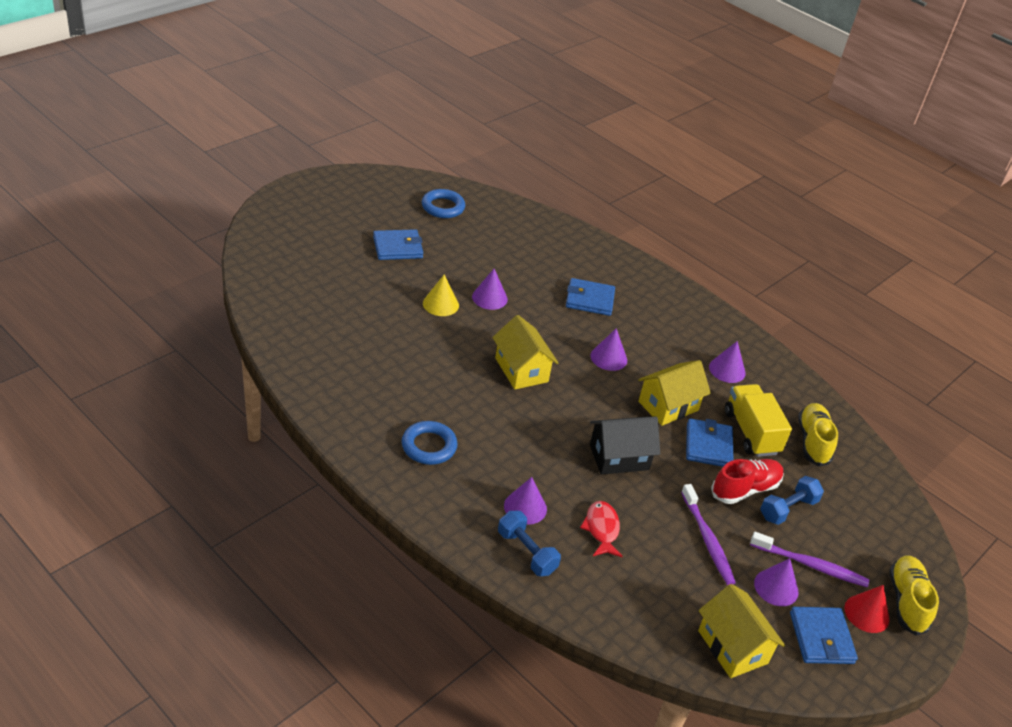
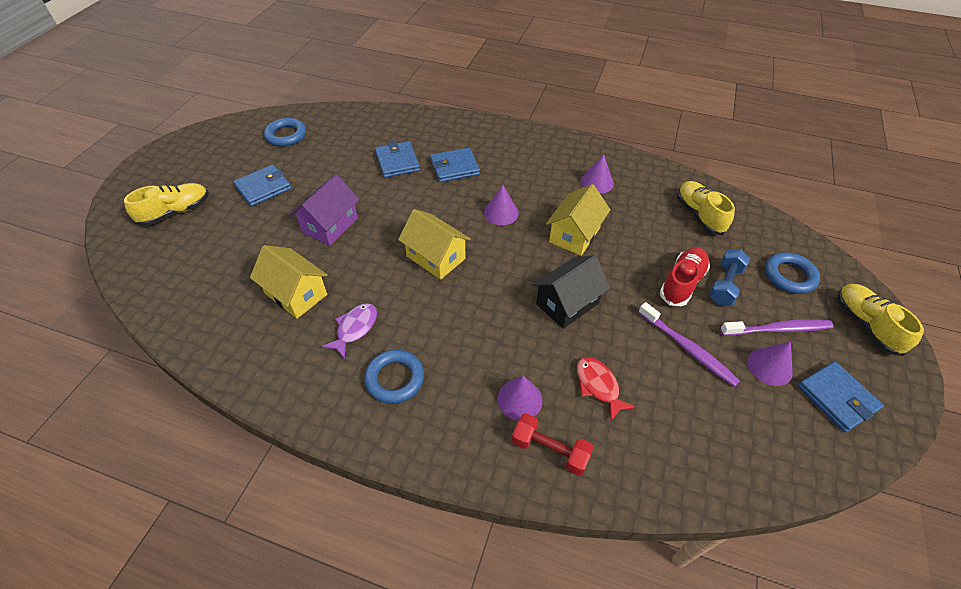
camera: 20 degrees left, 10 degrees up
(311, 239) = (175, 212): none -> yellow shoe
(416, 395) = (355, 328): none -> purple fish
(440, 304) = (330, 225): yellow cone -> purple house
(489, 298) = (370, 201): purple cone -> none
(526, 552) = (550, 450): blue dumbbell -> red dumbbell
(708, 446) = (628, 256): blue wallet -> blue wallet (397, 162)
(732, 647) = (781, 451): yellow house -> yellow house (296, 294)
(751, 432) = (651, 228): yellow truck -> none
(863, 531) = (789, 276): none -> blue ring
(866, 613) = (849, 353): red cone -> none

